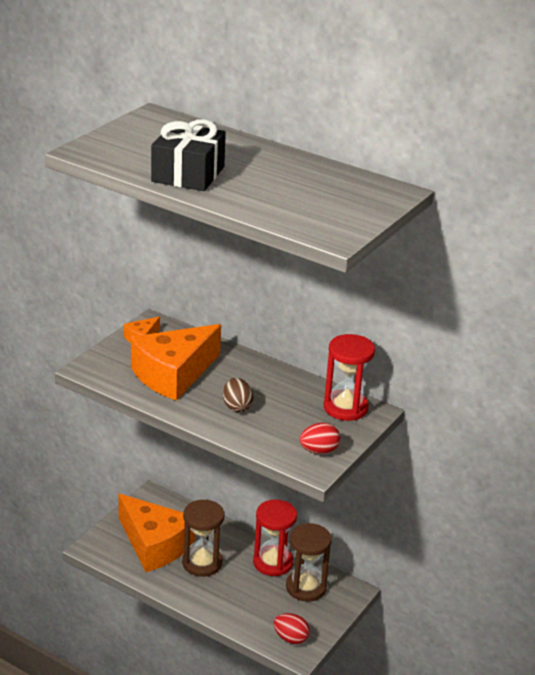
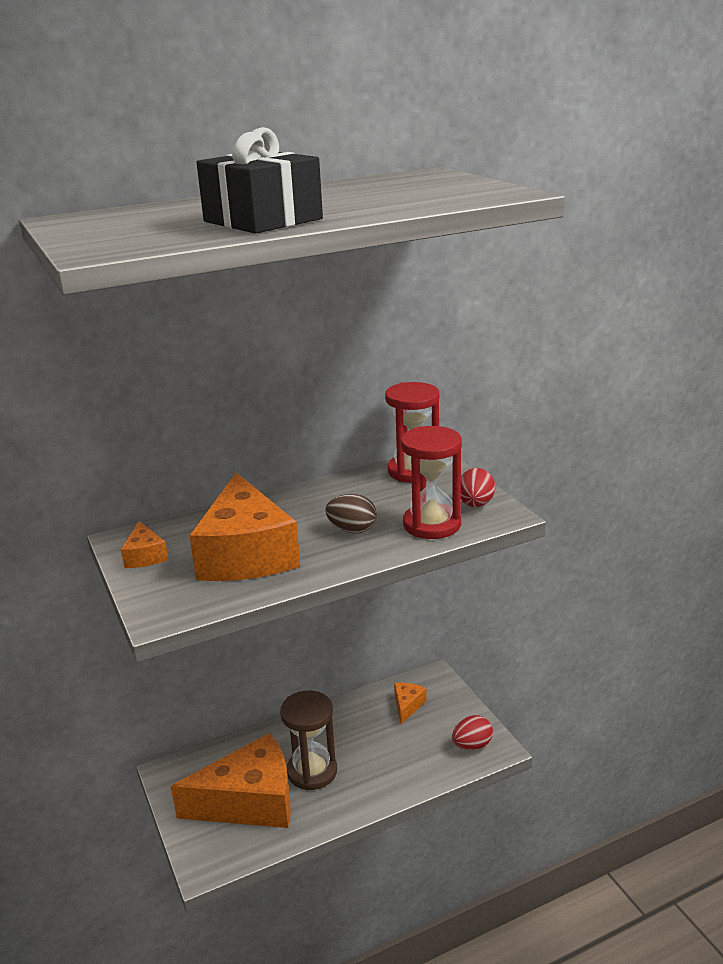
camera: 55 degrees left, 5 degrees down
(273, 563) = (354, 715): red hourglass -> red hourglass (432, 524)
(306, 587) = (407, 706): brown hourglass -> orange cheese

